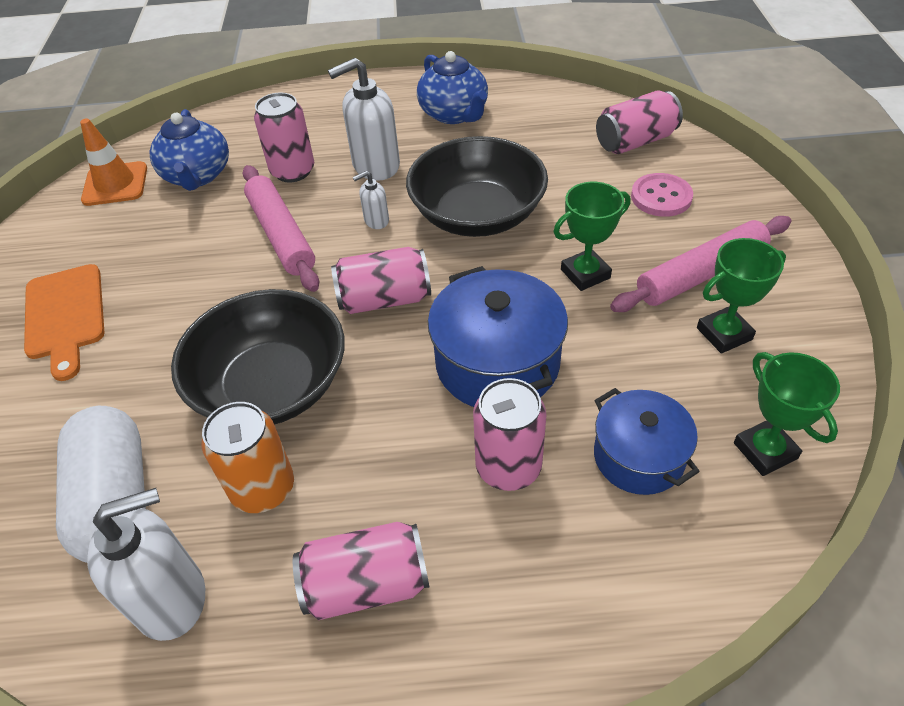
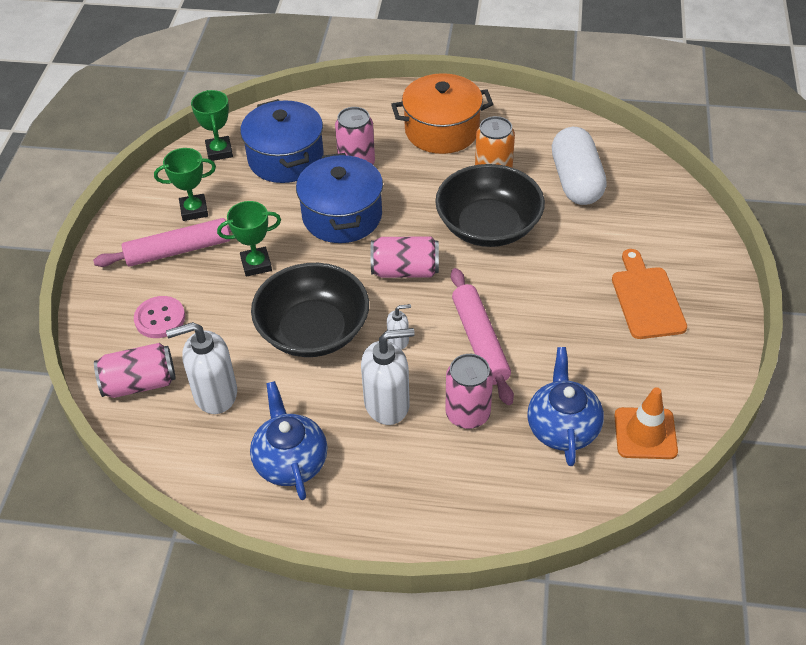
camera: 170 degrees left, 0 degrees up
(171, 598) = (537, 138): white soap dispenser -> white soap dispenser (215, 394)
(366, 584) = (442, 130): pink can -> orange pot
(638, 456) = (286, 158): blue pot -> blue pot, size x1.53

